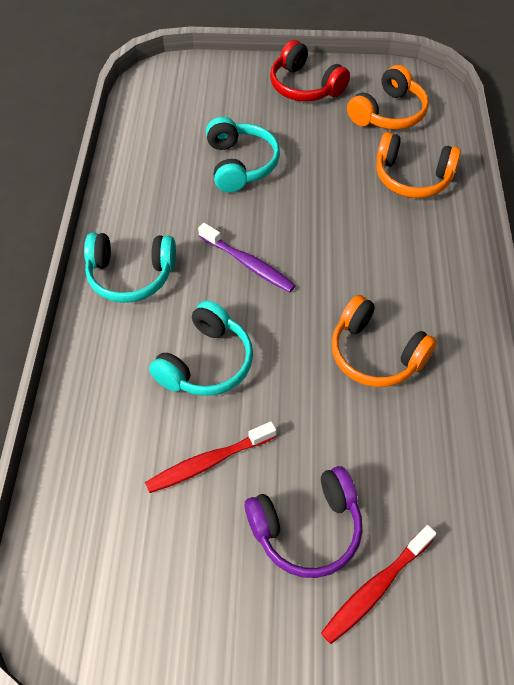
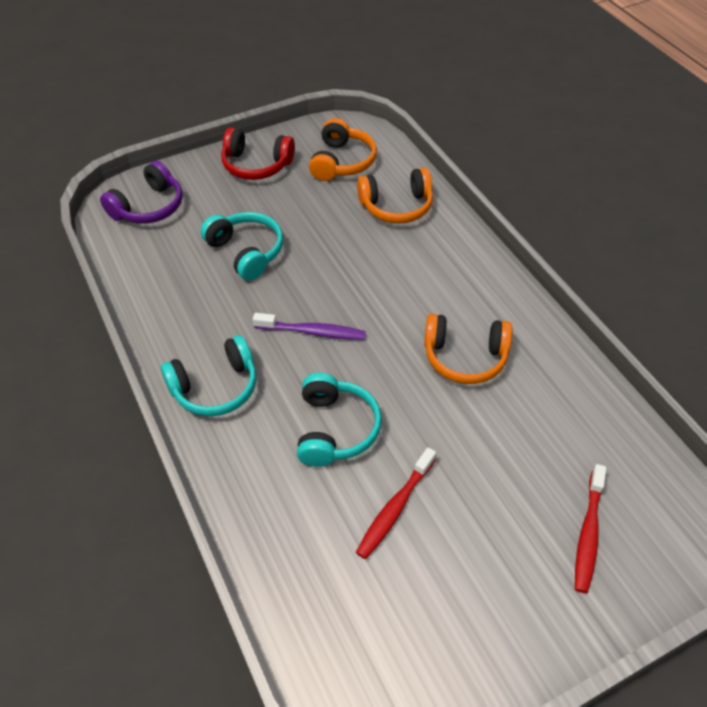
camera: 30 degrees left, 5 degrees down
(307, 528) = (508, 517): purple headphones -> purple headphones (149, 207)

